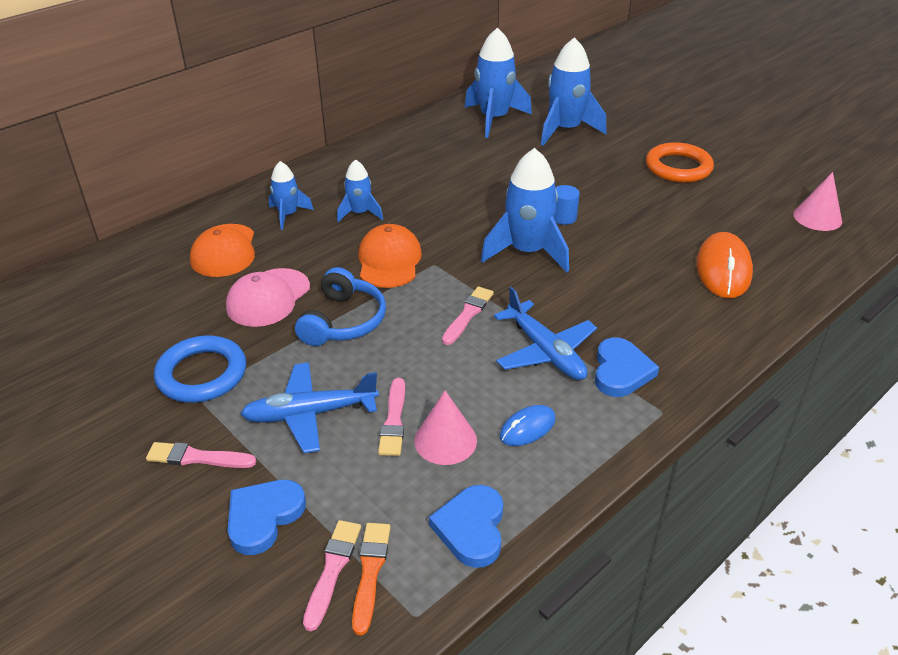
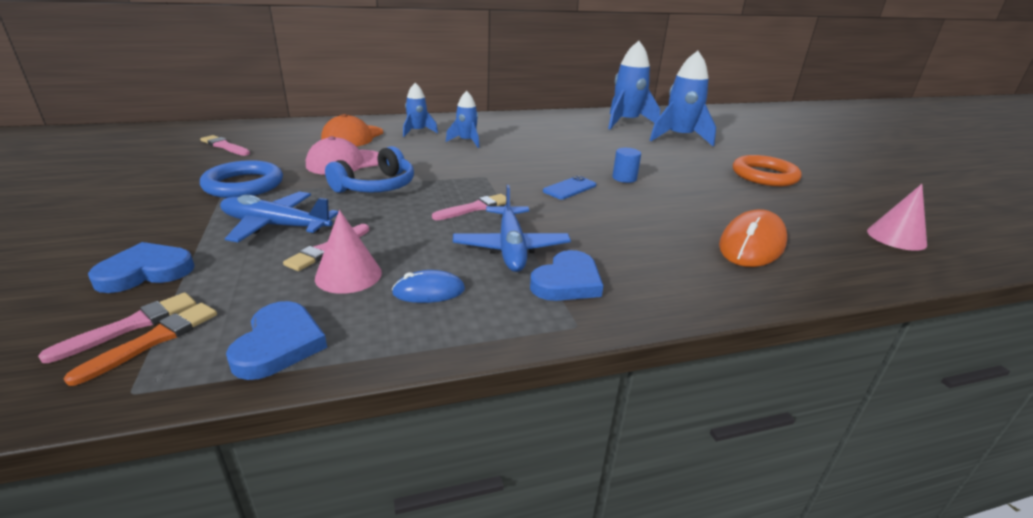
camera: 25 degrees right, 10 degrees down
(197, 457) = (166, 224): pink brush -> pink brush (225, 146)
(389, 261) = (454, 167): orange cap -> none
(471, 528) = (279, 344): blue heart -> blue heart turned 150 degrees clockwise
(527, 252) = (569, 188): blue rocket -> blue phone

